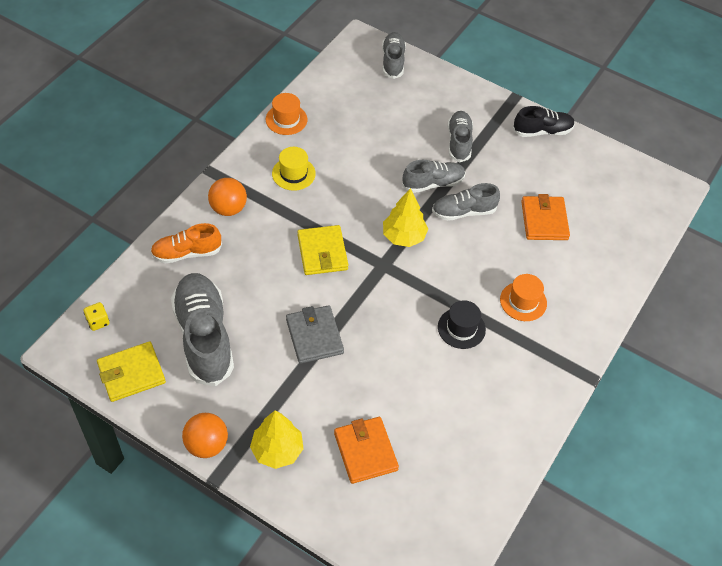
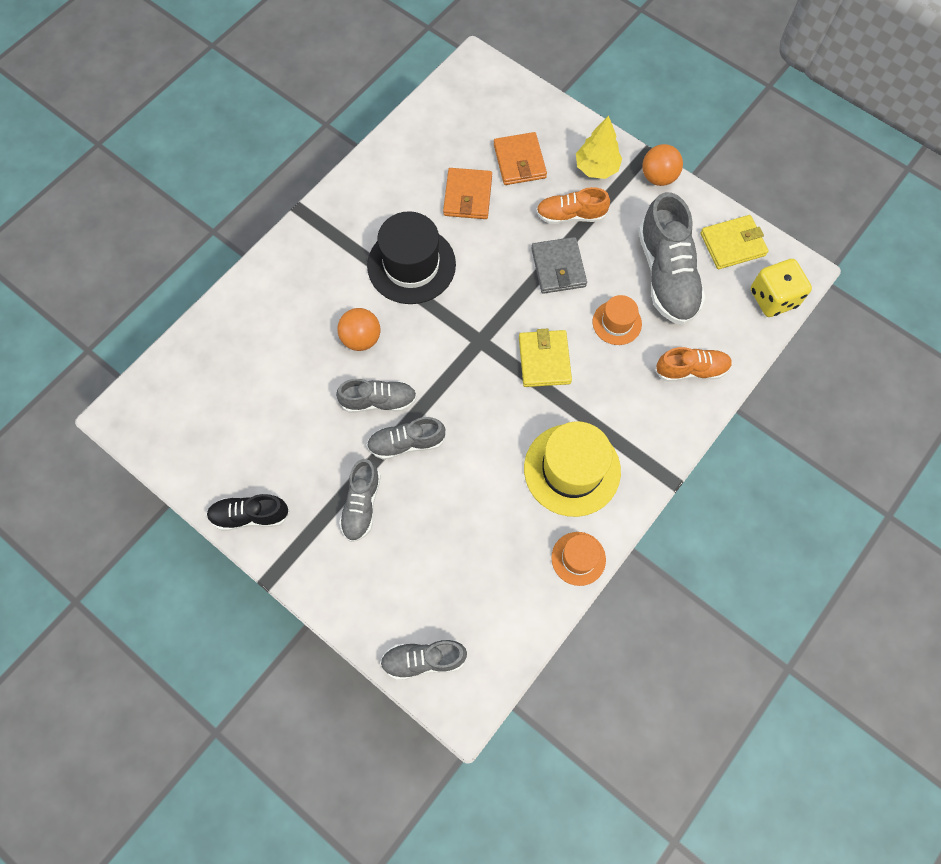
camera: 170 degrees left, 15 degrees up
(98, 322) = (773, 298): yellow dice -> yellow dice, size x2.05
(228, 208) = (648, 424): orange ball -> orange ball (361, 338)
(293, 173) = (572, 469): yellow hat -> yellow hat, size x1.84
(304, 392) = (570, 215): none -> orange shoe
(393, 61) = (424, 660): grey shoe -> grey shoe turned 75 degrees clockwise
(403, 237) = (452, 373): yellow tree -> none
(461, 328) = (411, 265): black hat -> black hat, size x1.84
(523, 301) = (341, 288): orange hat -> orange hat (617, 323)
(544, 220) = (289, 383): orange wallet -> orange wallet (467, 196)

